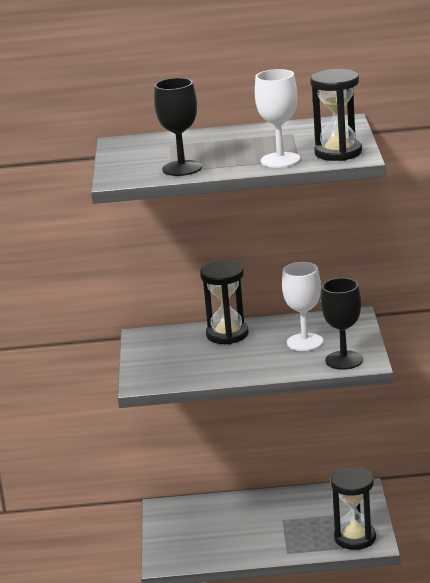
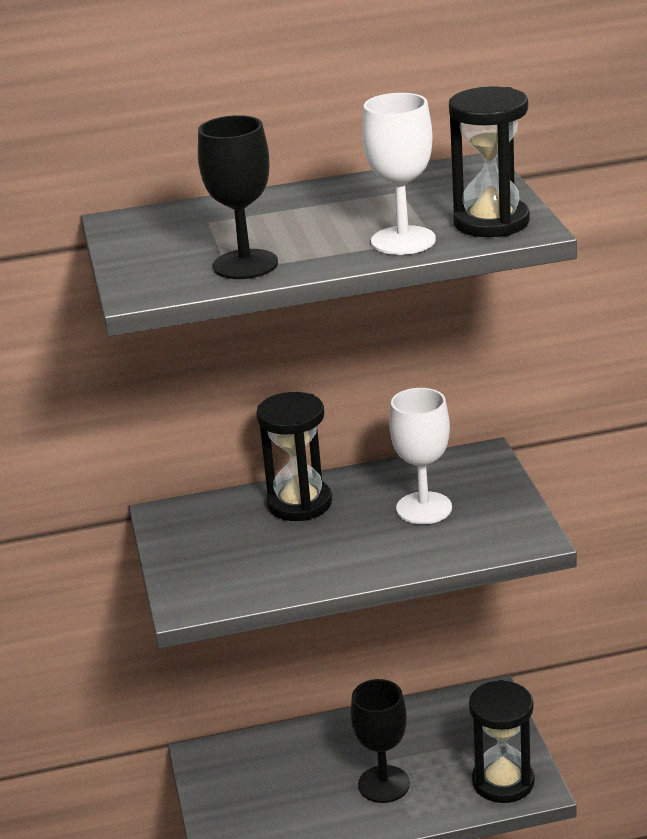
camera: 10 degrees left, 5 degrees up
(344, 360) = (495, 536): black goblet -> black goblet (384, 784)

